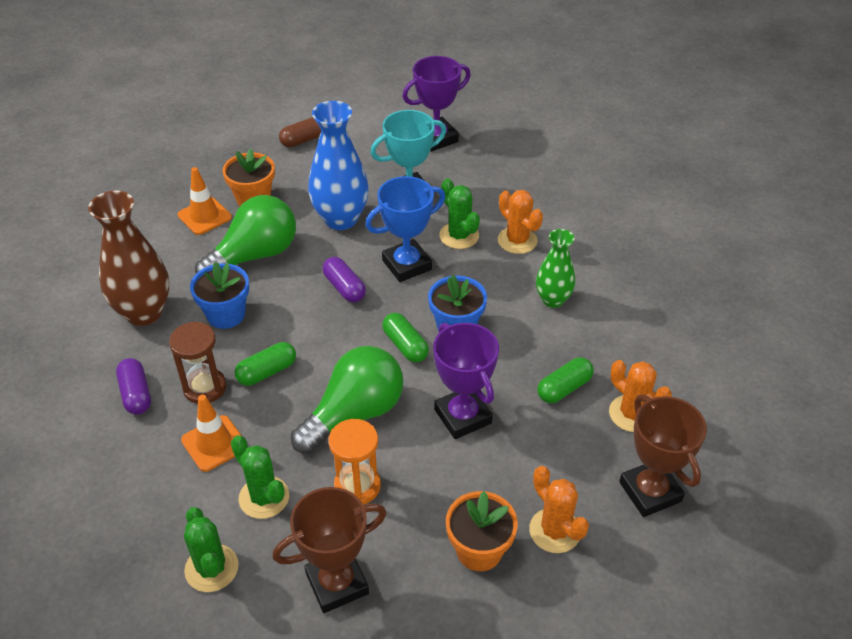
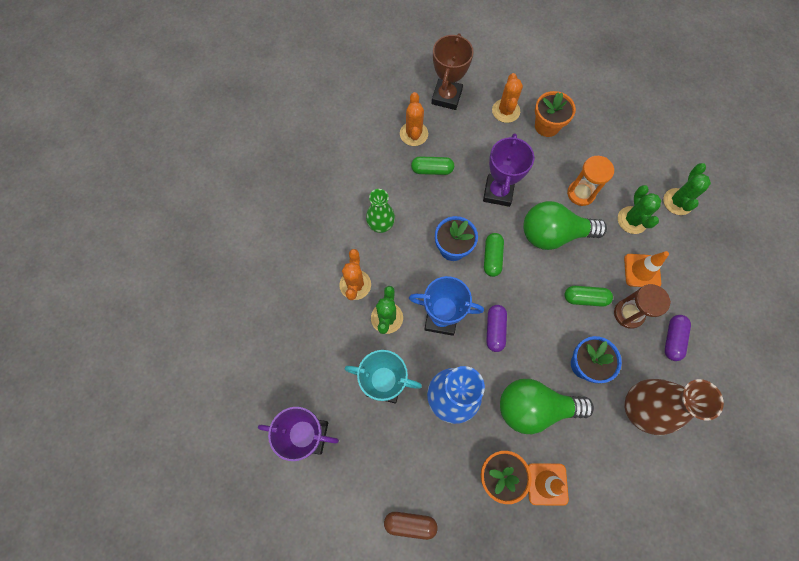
camera: 140 degrees left, 25 degrees up
(337, 583) = (622, 155): brown trophy -> none

